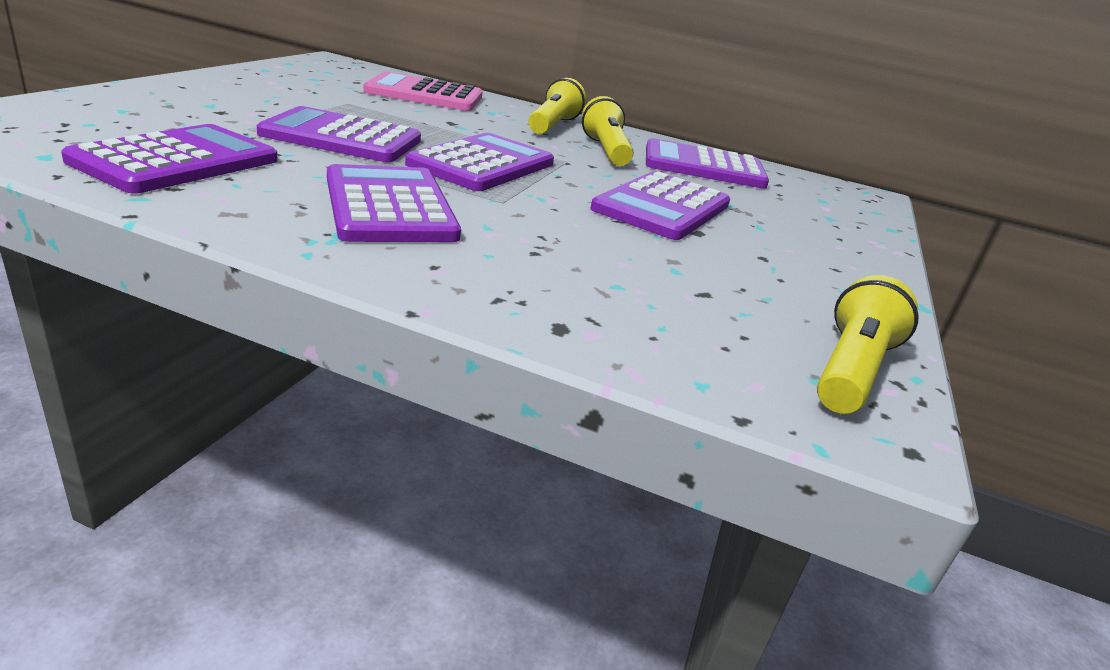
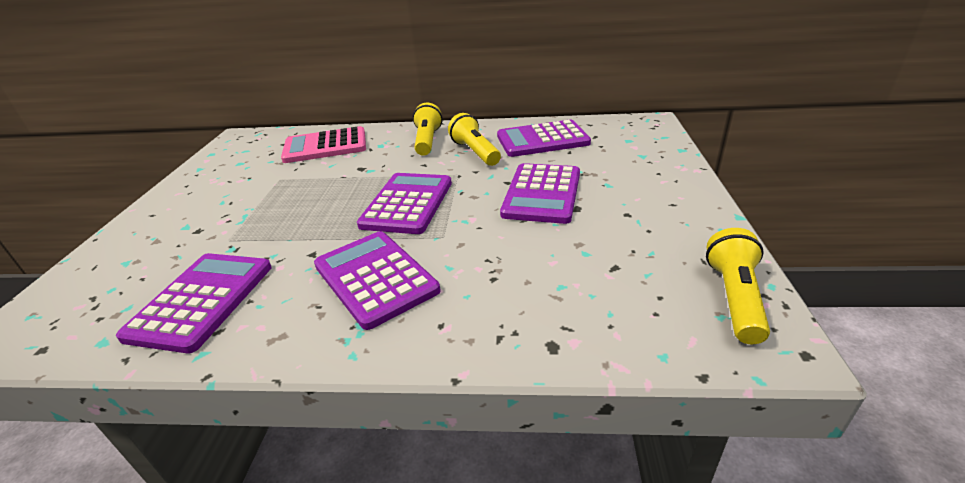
camera: 10 degrees left, 5 degrees up
(342, 138) = (299, 220): purple calculator -> none

